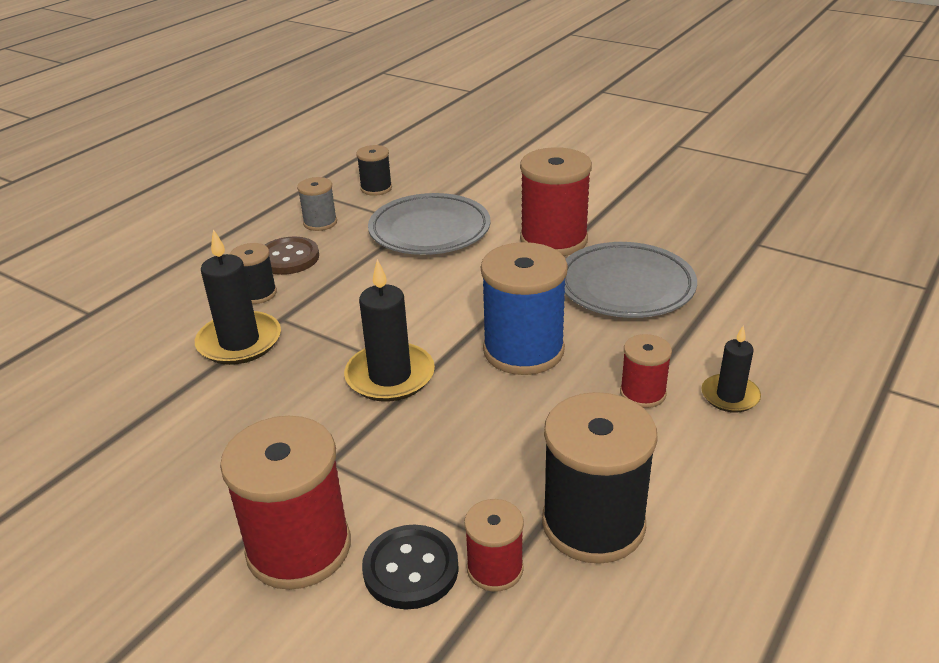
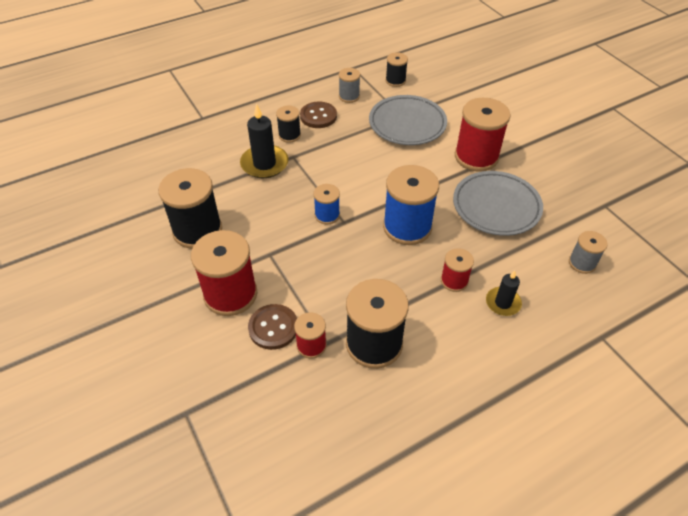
camera: 25 degrees right, 15 degrees up
(175, 473) = (197, 230): none -> black spool
(390, 376) = (327, 215): black candle -> blue spool
(411, 569) = (273, 328): black button -> brown button
(786, 313) = (582, 263): none -> grey spool

